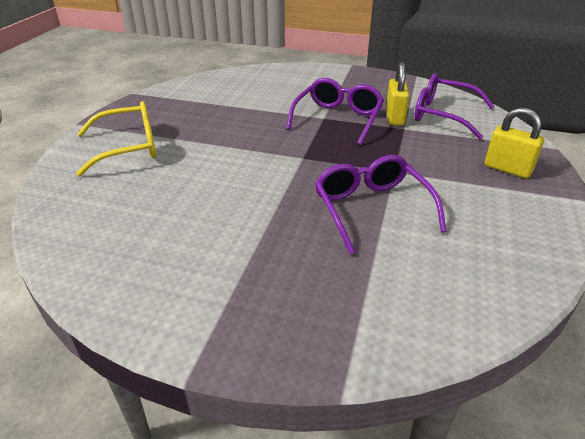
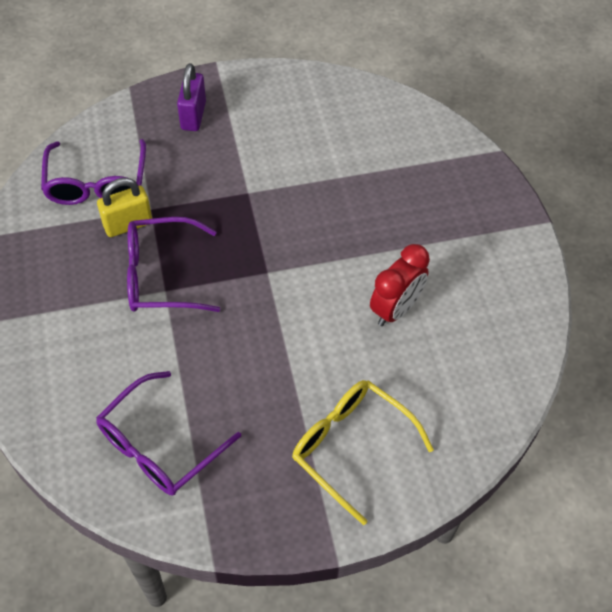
camera: 120 degrees left, 20 degrees up
(205, 204) = (395, 309): none -> red clock
(371, 208) = (319, 190): purple glasses -> purple glasses (159, 446)
(507, 169) = (193, 115): yellow padlock -> purple padlock

